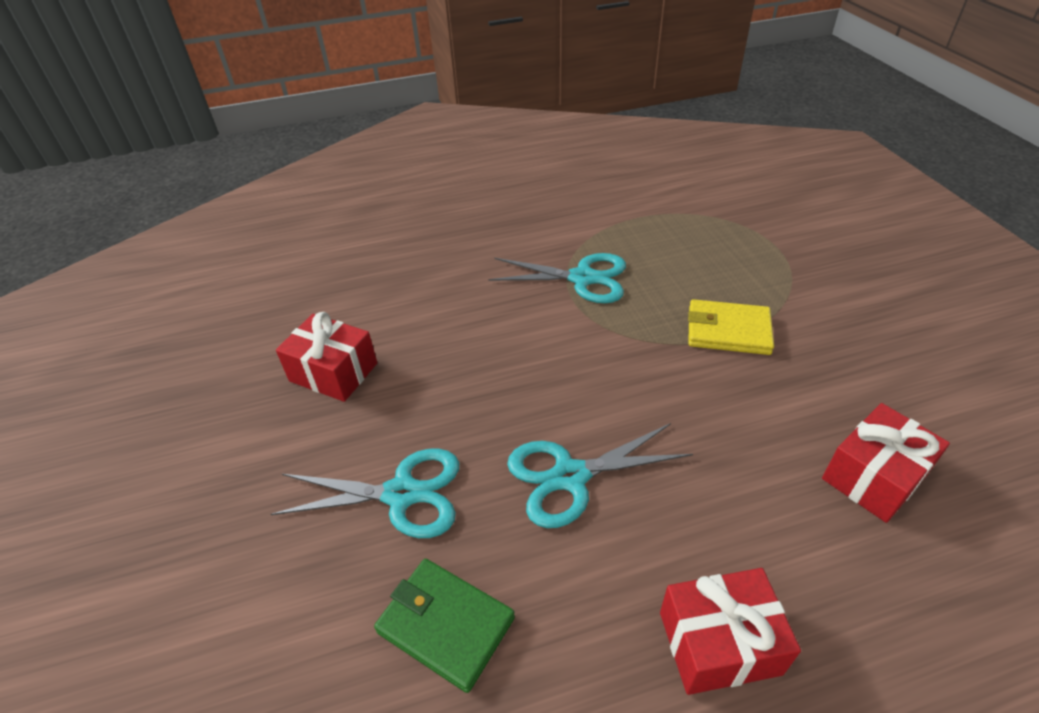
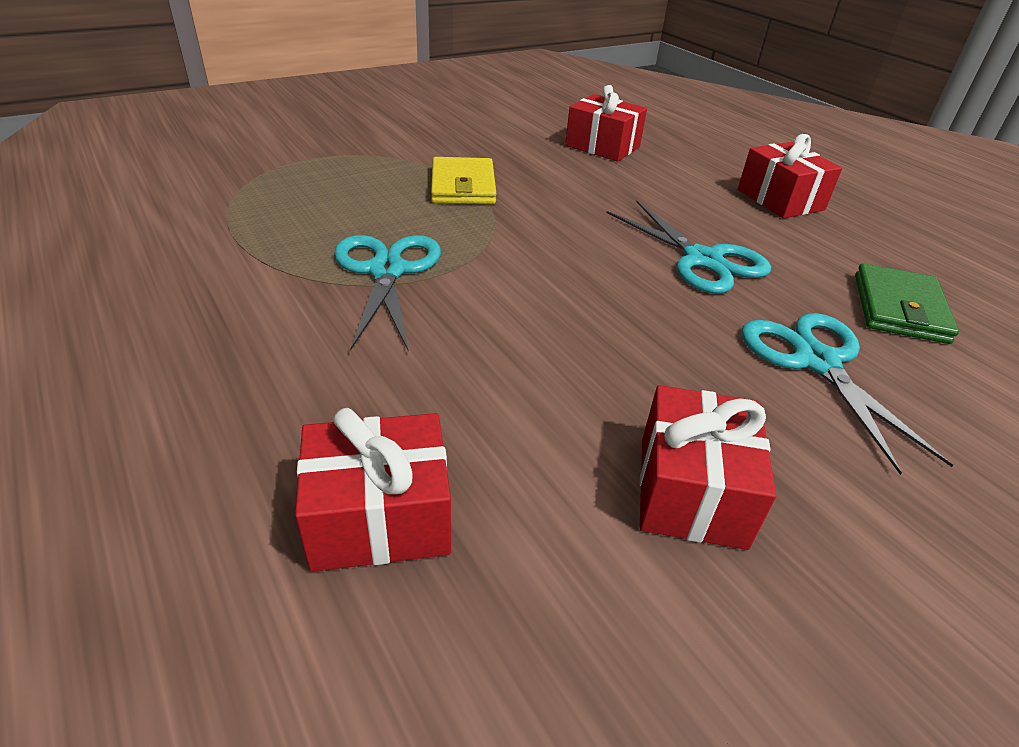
camera: 110 degrees left, 5 degrees down
(379, 266) = (379, 516): none -> red gift

